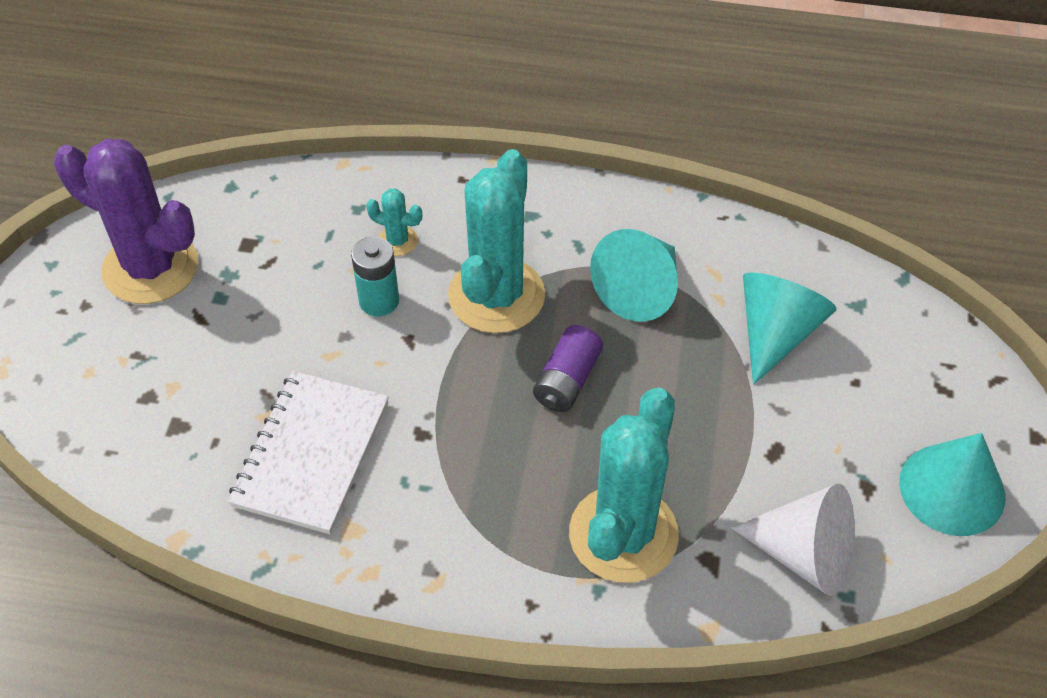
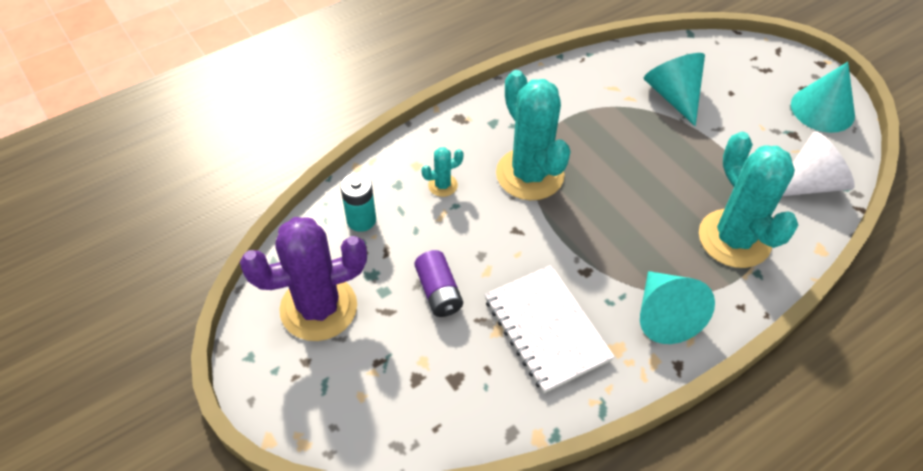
camera: 45 degrees left, 0 degrees up
(379, 301) = (474, 223): turquoise battery -> turquoise battery (361, 220)
(567, 380) = (617, 189): purple battery -> purple battery (439, 292)
(640, 290) = (591, 120): turquoise cone -> turquoise cone (665, 315)

